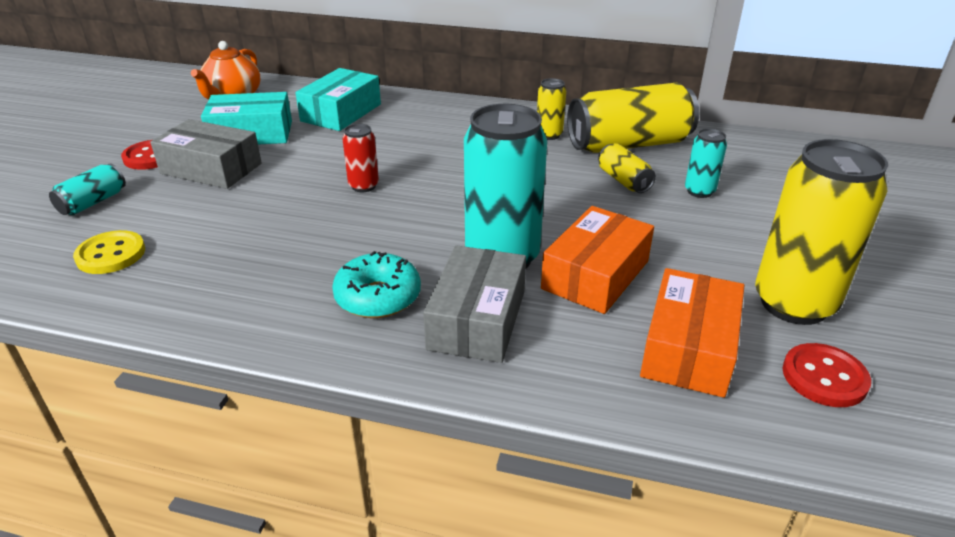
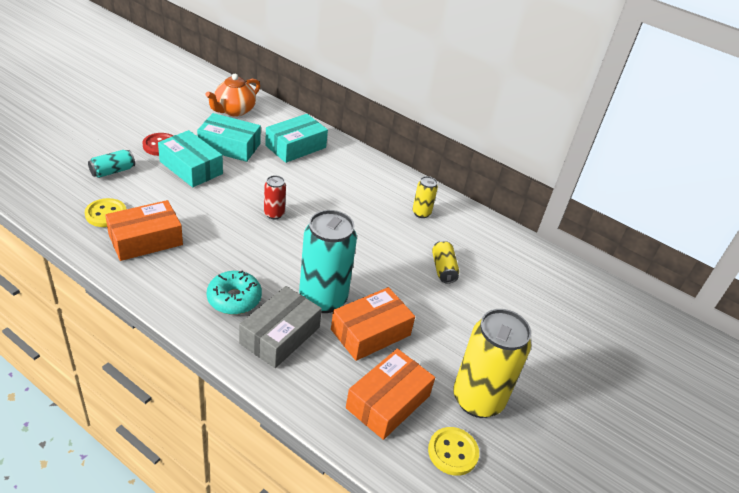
camera: 15 degrees right, 5 degrees up
(194, 267) = (145, 239): none -> orange box
(211, 168) = (191, 167): grey box -> turquoise box
(629, 144) = (470, 240): yellow can -> none
(699, 191) = (488, 296): turquoise can -> none
(824, 377) = (453, 452): red button -> yellow button

